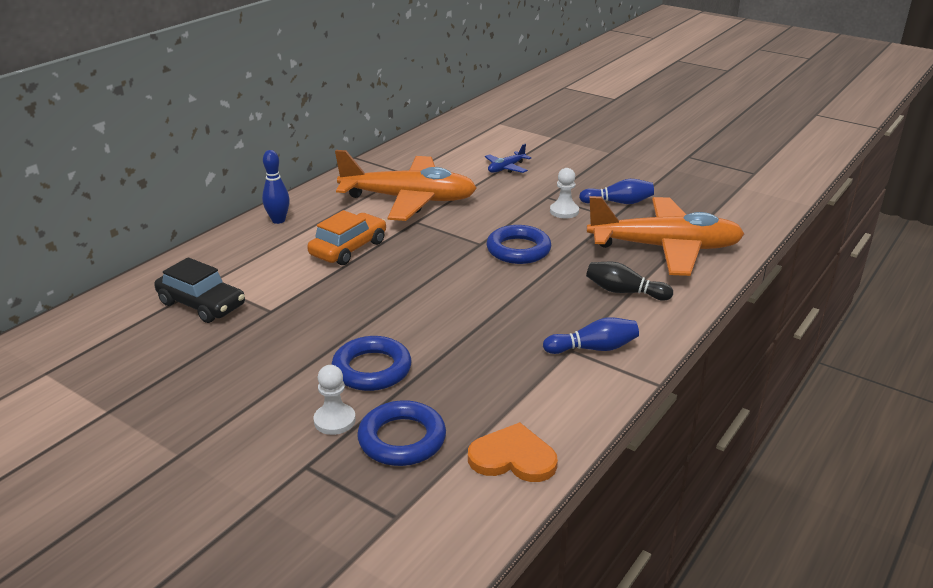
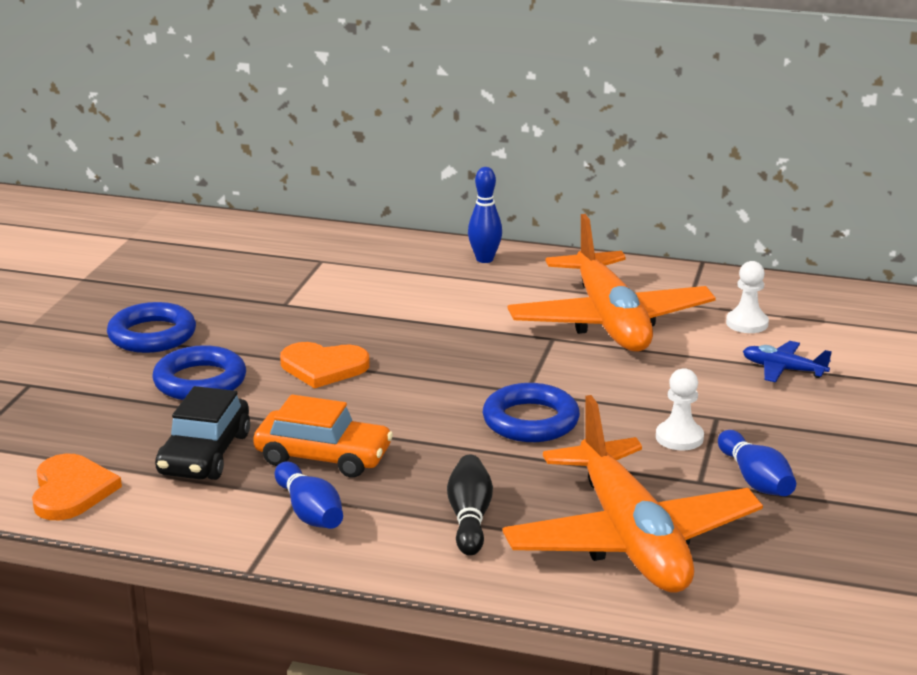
camera: 70 degrees right, 5 degrees down
(202, 304) = (277, 268): black car -> black car (205, 454)
(334, 420) = (103, 382): white pawn -> white pawn (747, 323)
(348, 248) = (448, 313): orange car -> orange car (323, 457)
(391, 310) = (323, 367): none -> orange heart
(402, 439) = (84, 423): blue ring -> blue ring (152, 335)

